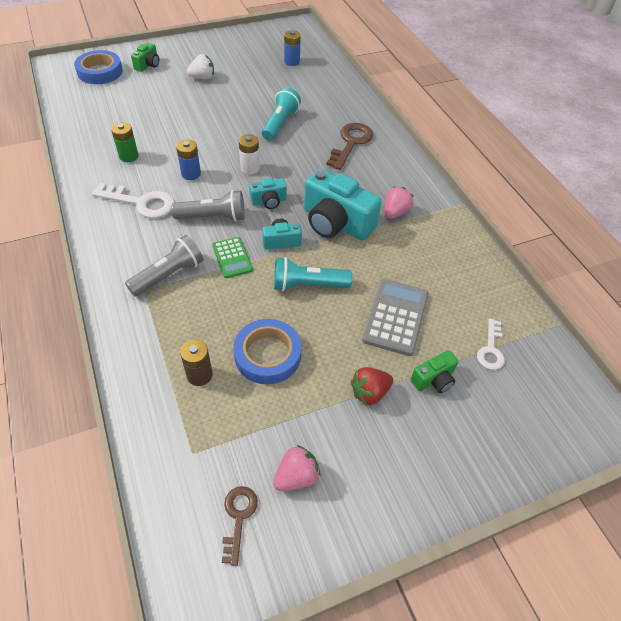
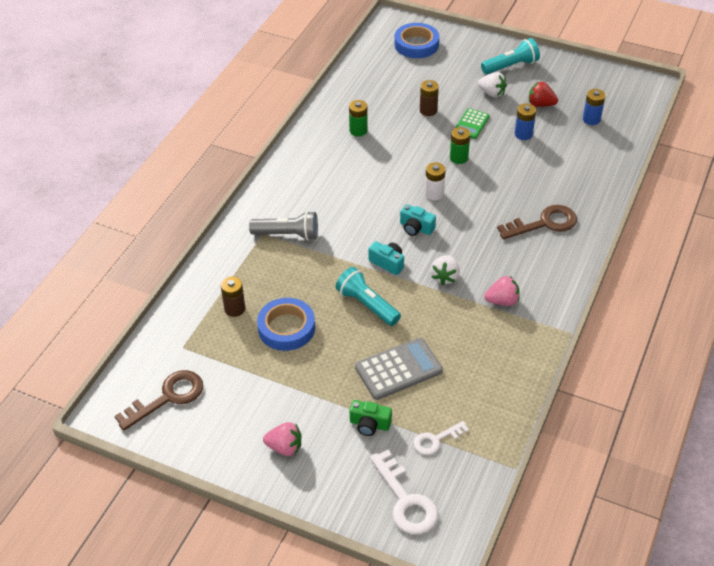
camera: 50 degrees right, 5 degrees down
(141, 203) = (327, 172): white key -> white key (406, 501)
(148, 65) = (461, 57): green camera -> none
(169, 112) = (428, 110): none -> brown battery
(191, 174) = (385, 171): blue battery -> blue battery (523, 134)
(213, 217) = (362, 214): grey flashlight -> none
(232, 258) = (340, 251): green calculator -> green calculator (471, 124)
(235, 133) = (459, 158): none -> green battery
(238, 517) = (168, 397): brown key -> brown key, size x1.65
(280, 123) = (505, 171): turquoise flashlight -> turquoise flashlight (511, 66)
(296, 476) = (220, 404): pink strawberry -> pink strawberry (285, 447)
(336, 223) = (445, 277): turquoise camera -> white strawberry
(369, 392) = (318, 398): red strawberry -> red strawberry (540, 104)

